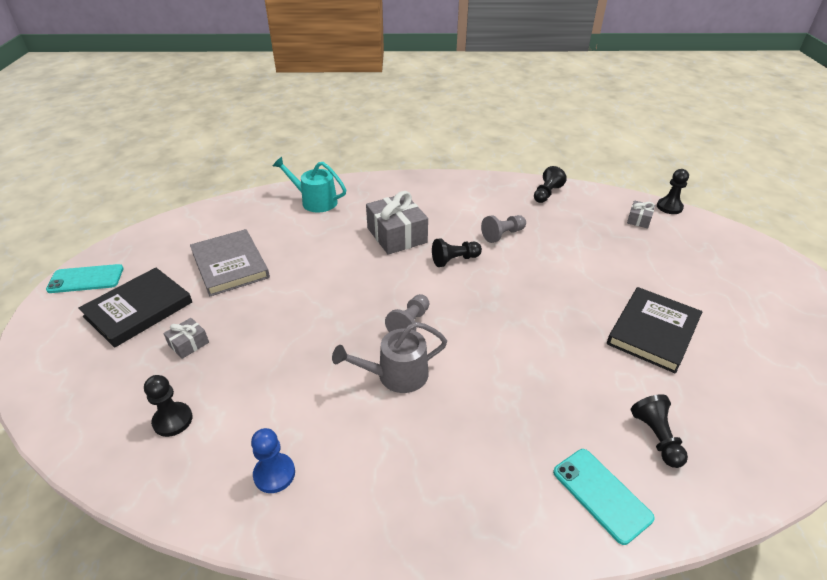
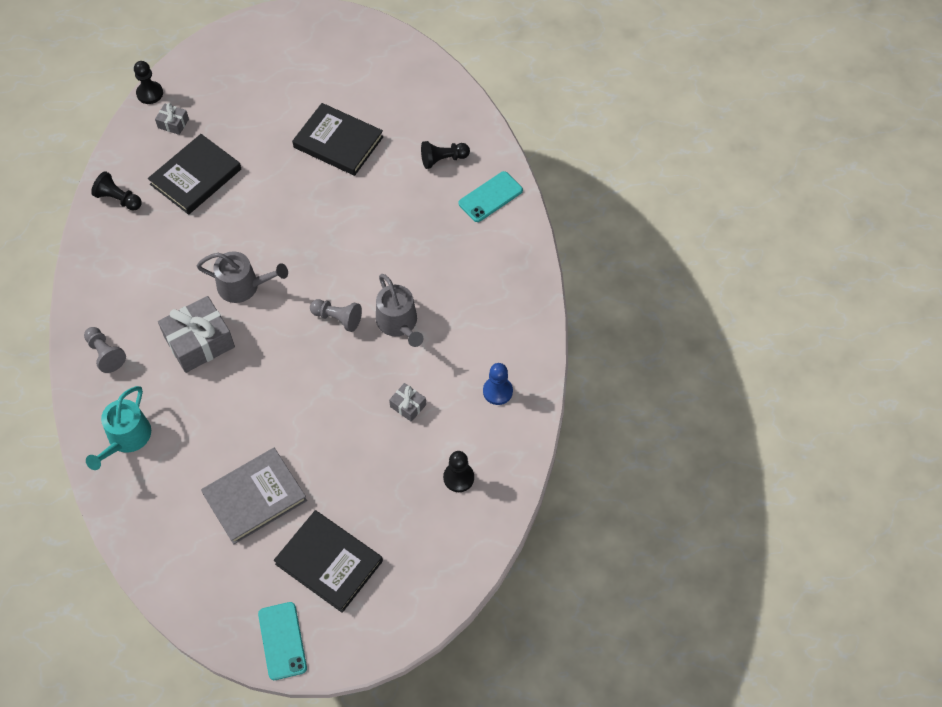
camera: 95 degrees left, 20 degrees up
(189, 344) = (374, 496): grey gift -> grey gift (408, 405)
(454, 260) = (243, 286): black pawn -> grey watering can
(503, 235) = (199, 243): grey pawn -> grey pawn (105, 354)
(579, 232) = (196, 177): none -> black book

